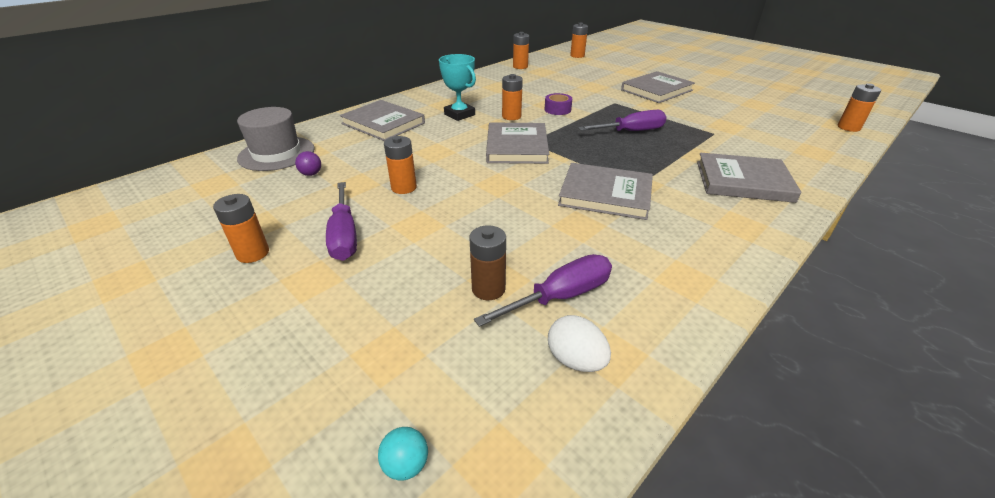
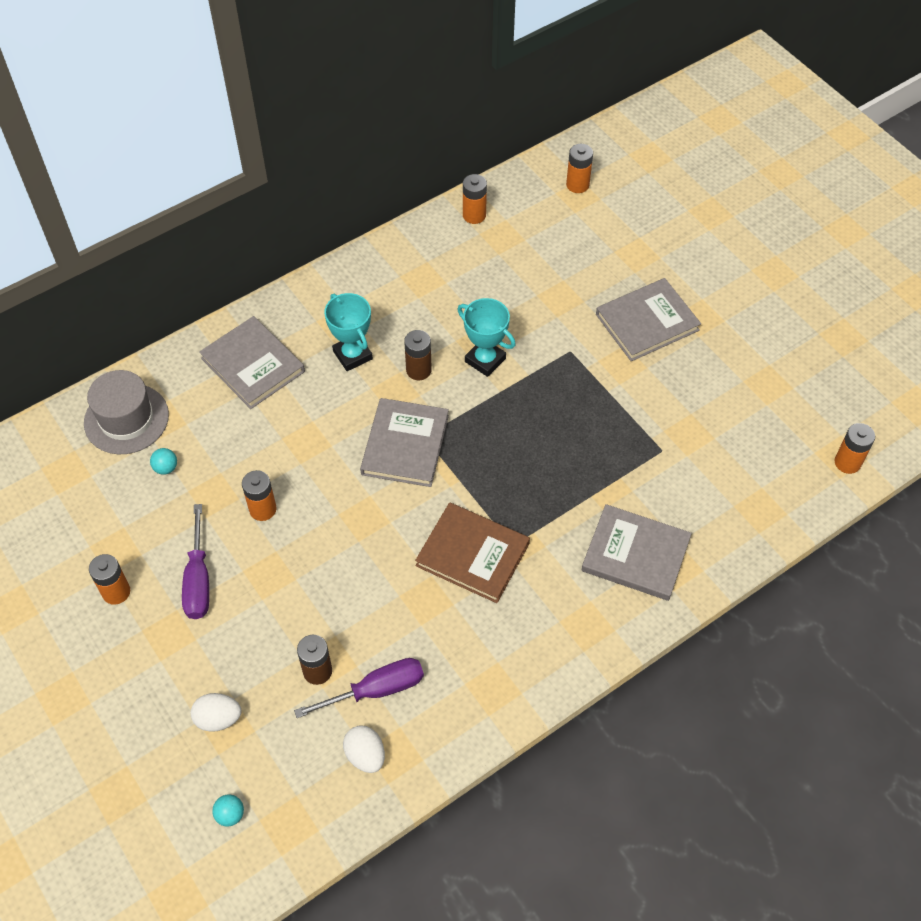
camera: 10 degrees right, 20 degrees up
(311, 174) = (166, 468): purple ball -> turquoise ball
(376, 348) = (218, 719): none -> white egg
(511, 116) = (418, 370): orange battery -> brown battery
(557, 109) = (485, 360): purple tape -> turquoise trophy
(605, 194) = (472, 555): grey book -> brown book
(630, 131) = (557, 431): purple screwdriver -> none

